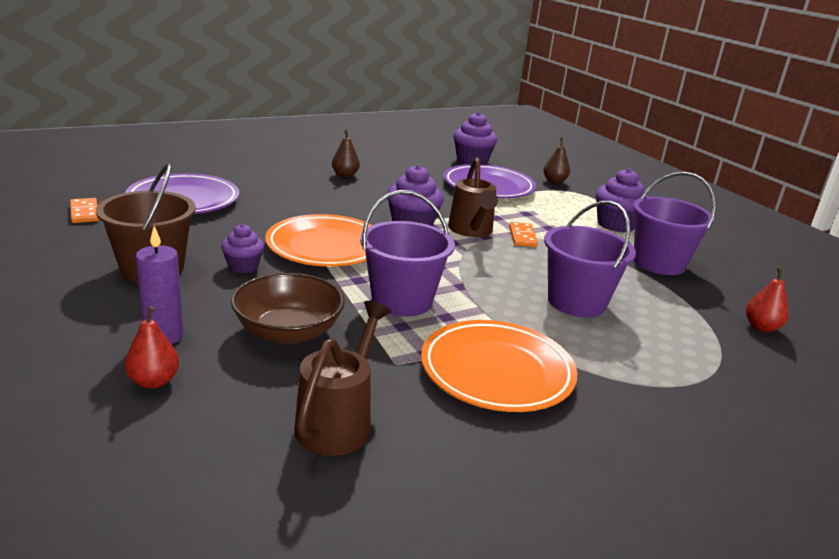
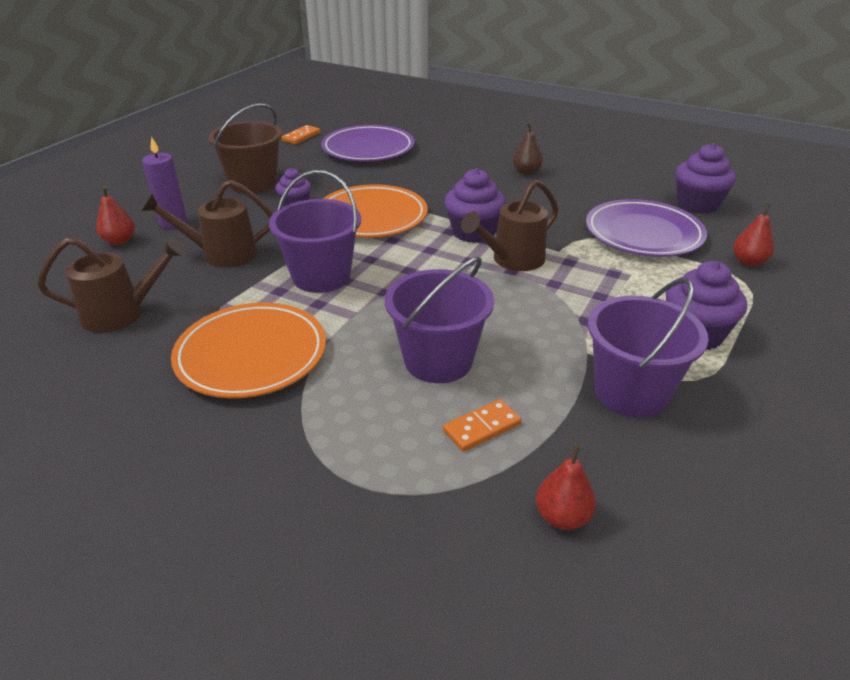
camera: 60 degrees right, 10 degrees up
(288, 331) = (221, 254): brown bowl -> brown watering can
(522, 237) = (547, 288): orange domino -> orange domino (482, 427)
(554, 181) = (748, 262): brown pear -> red pear

